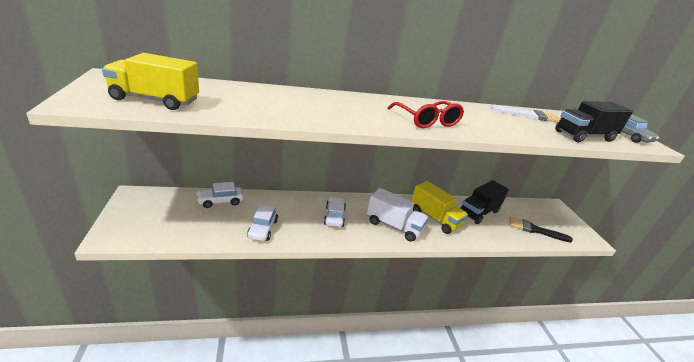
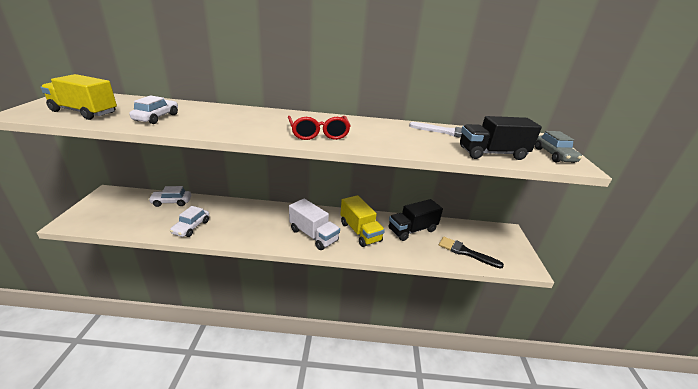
camera: 15 degrees right, 0 degrees up
(334, 216) = (262, 222): white car -> white car (156, 117)

